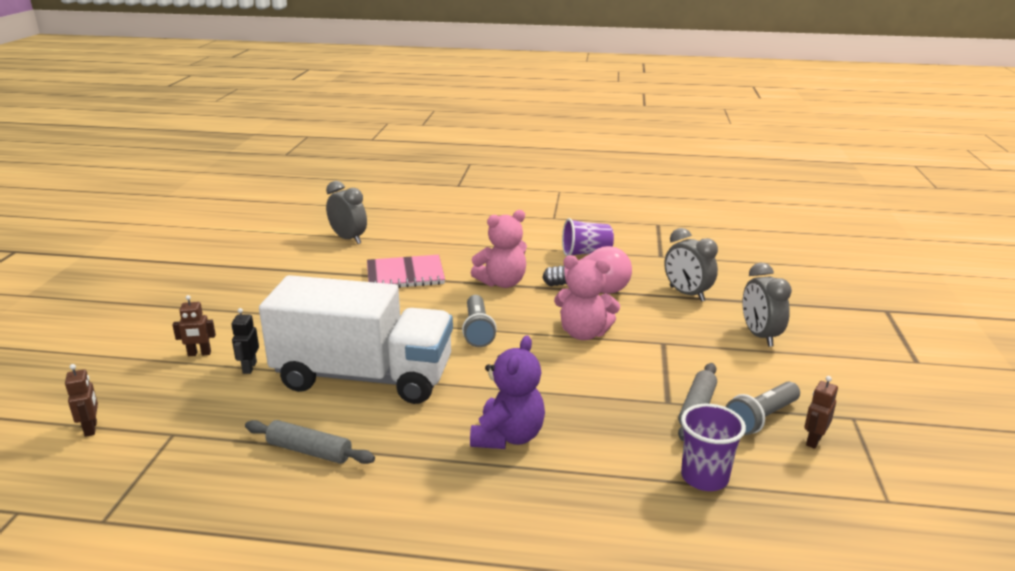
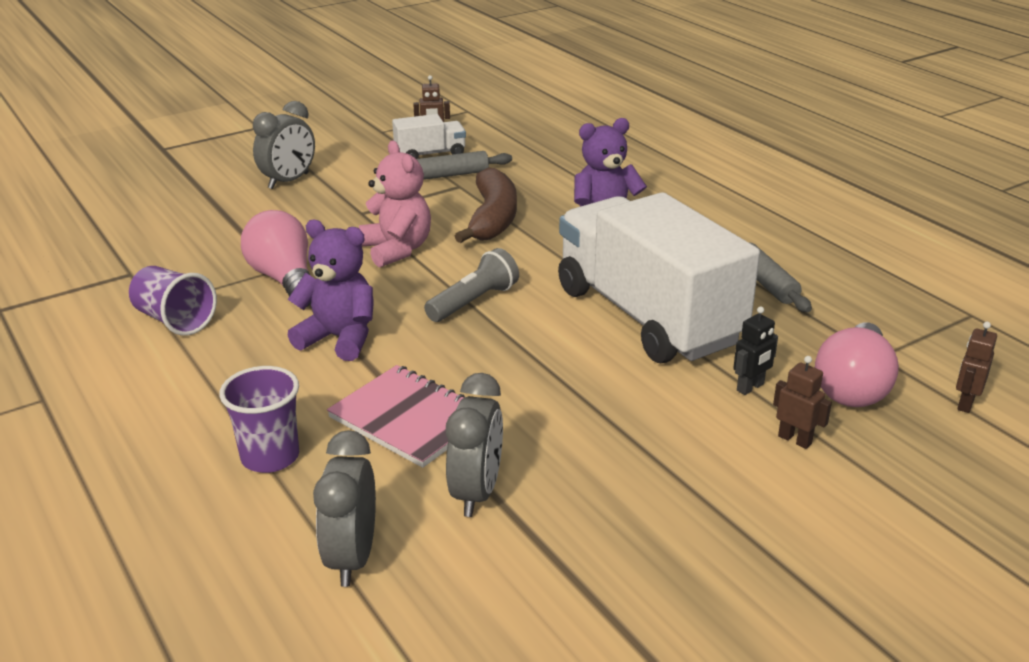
camera: 130 degrees left, 5 degrees up
(180, 401) = (853, 386): none -> pink light bulb
(502, 283) = (339, 338): pink teddy bear -> purple teddy bear
(583, 388) = (492, 219): none -> brown banana
(687, 294) = (232, 231): grey clock -> grey clock (476, 492)
(704, 477) = (531, 154): purple cup -> purple cup (270, 457)
(761, 418) = (430, 154): grey flashlight -> white truck

